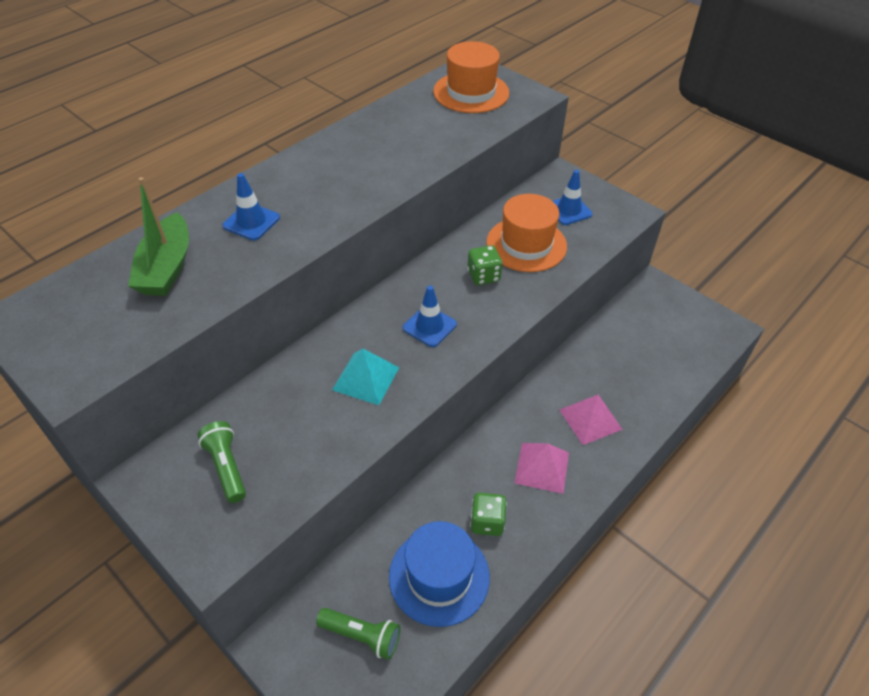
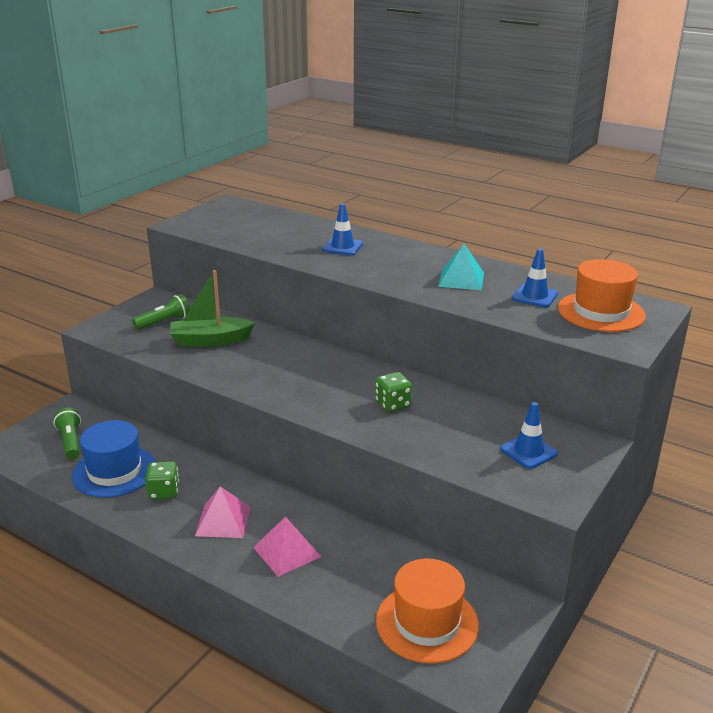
camera: 80 degrees right, 20 degrees down
(166, 267) = (284, 230): green boat -> green boat (210, 340)
(362, 635) = (70, 442): green flashlight -> green flashlight turned 150 degrees clockwise
(366, 378) = (250, 361): turquoise pyramid -> turquoise pyramid (461, 279)
(429, 326) = (316, 382): blue traffic cone -> blue traffic cone (534, 296)
(526, 244) = (453, 426): orange hat -> orange hat (427, 623)

